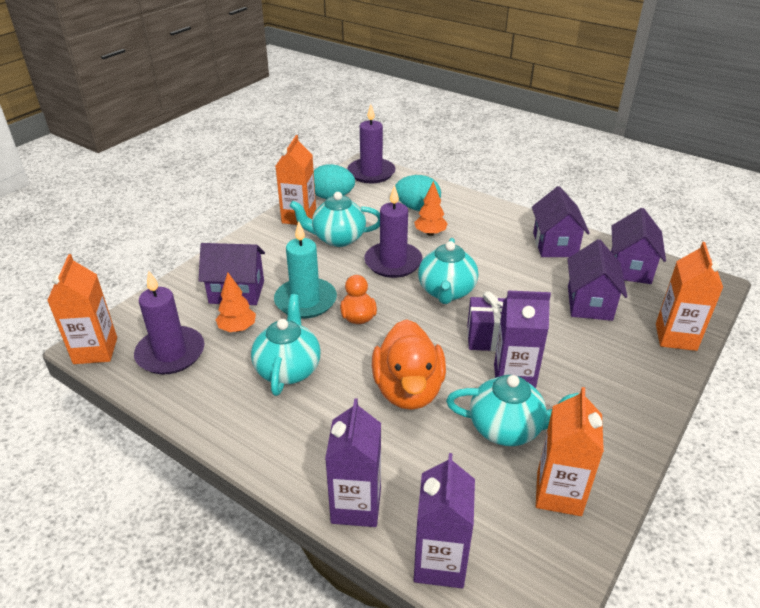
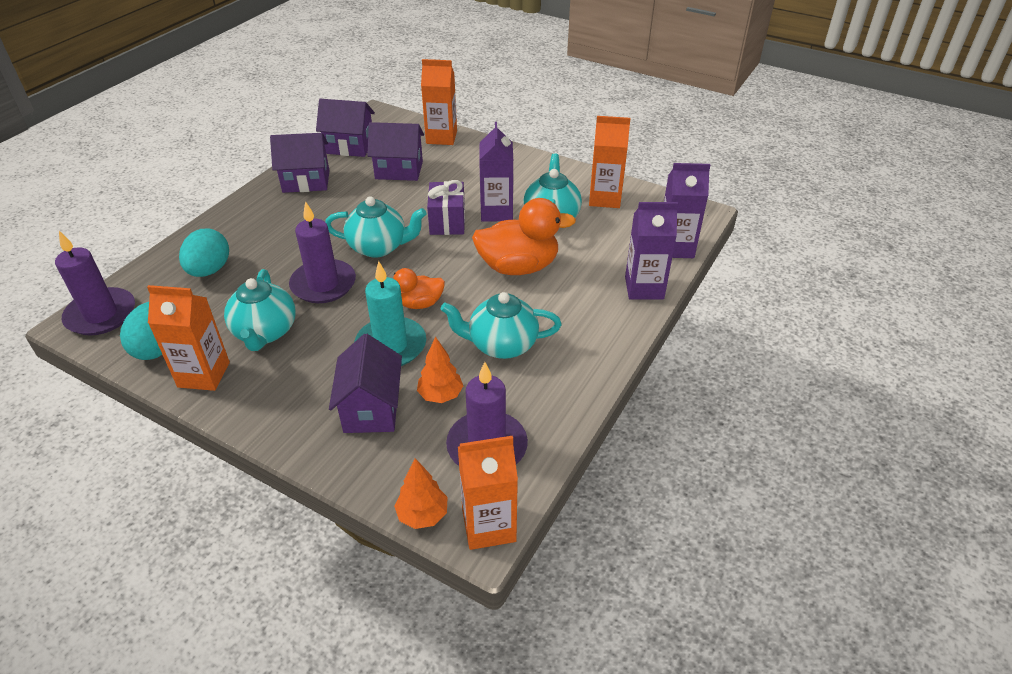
camera: 95 degrees left, 5 degrees up
(430, 233) = (269, 259): orange tree -> orange tree (422, 515)

